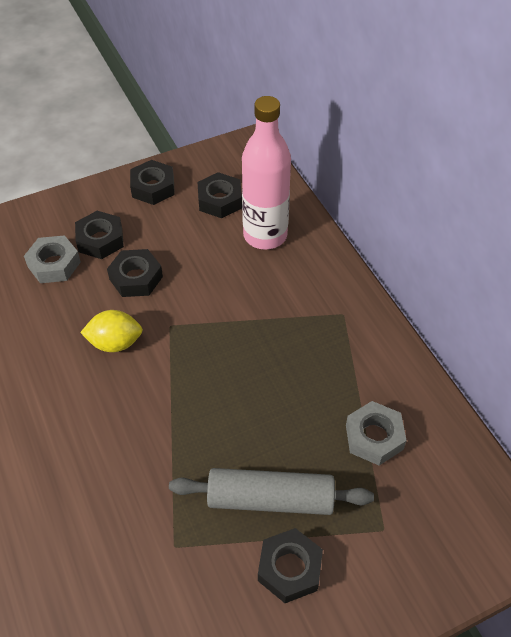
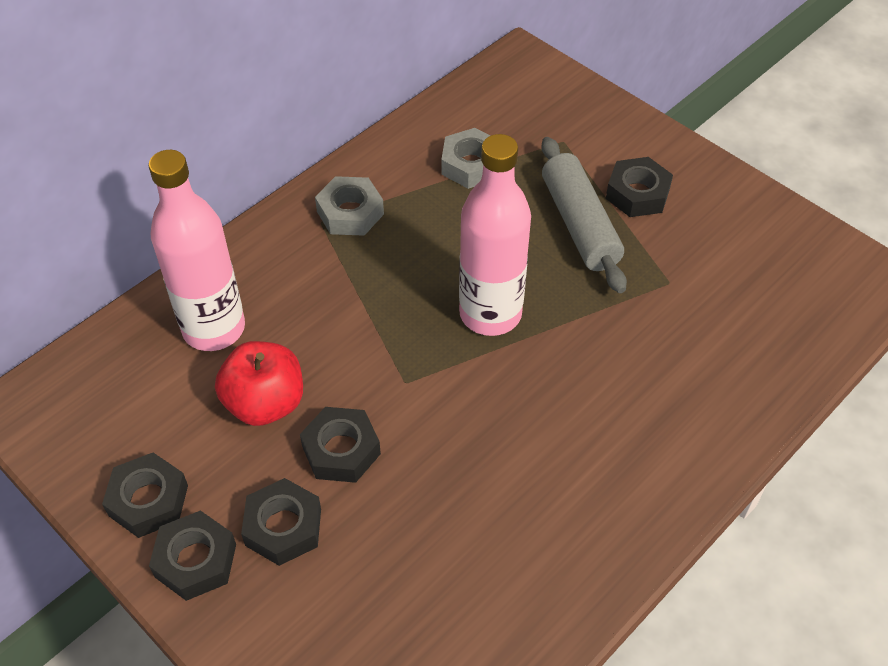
camera: 110 degrees left, 0 degrees up
(54, 264) = (353, 569): grey nut -> grey nut (350, 213)
(115, 343) = (458, 430): yellow lemon -> none
(192, 249) = (265, 403): none -> red apple
(204, 396) = (490, 314): none -> pink bottle
(220, 200) = (157, 402): black nut -> black nut (195, 560)

